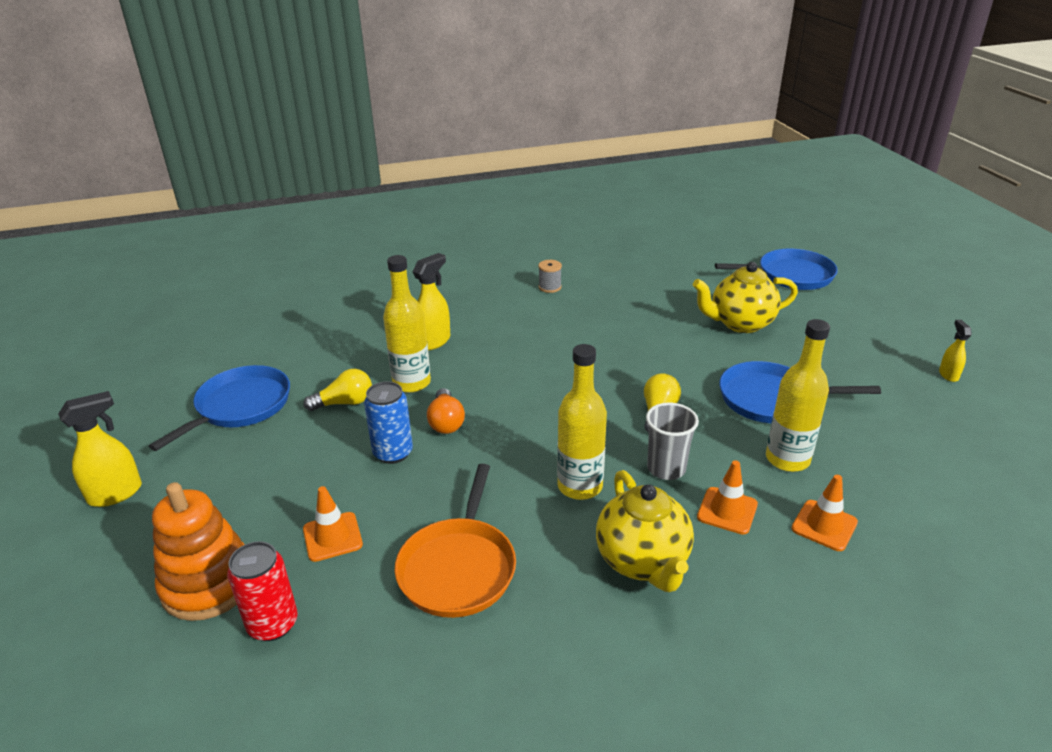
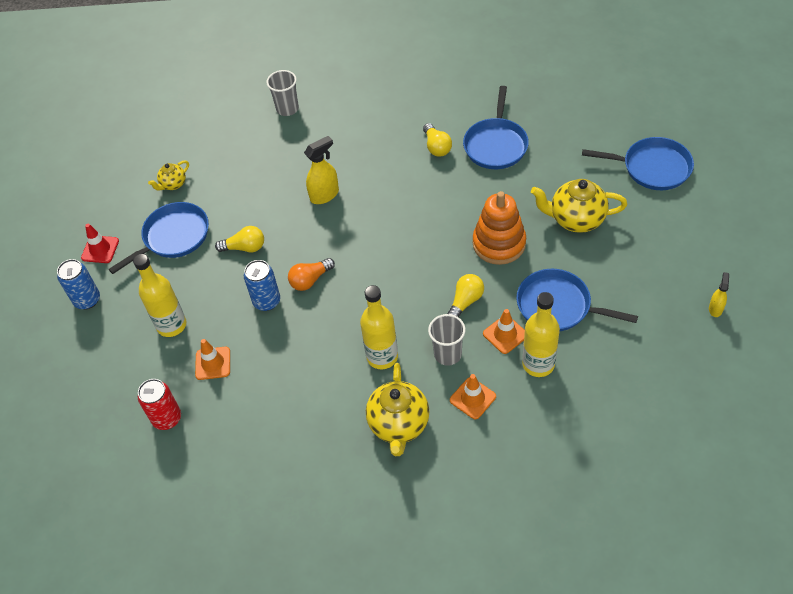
camera: 20 degrees right, 20 degrees up
(116, 494) = (87, 300): yellow spray bottle -> blue can
(131, 434) = (100, 249): none -> red traffic cone
(208, 584) = (135, 382): orange stacking toy -> orange stacking toy (499, 243)
(229, 357) = (173, 184): none -> yellow teapot
(361, 278) = (287, 109): none -> grey cup
(411, 383) = (296, 236): yellow bottle -> yellow bottle (171, 325)
(446, 422) = (310, 280): orange light bulb -> orange light bulb turned 45 degrees clockwise
(458, 568) = (283, 404): orange pan -> none
(550, 287) = (436, 147): grey spool -> yellow light bulb
(615, 278) = (496, 145): none -> blue pan
(824, 525) = (532, 424): orange traffic cone -> orange traffic cone (505, 334)

